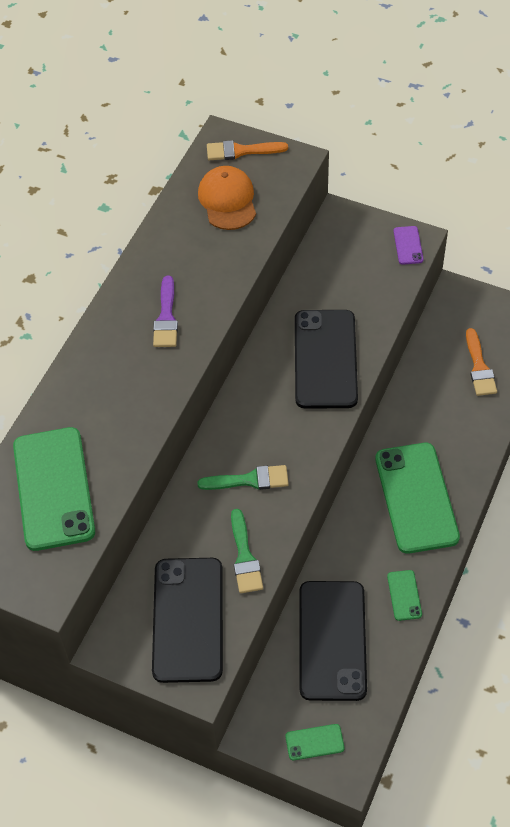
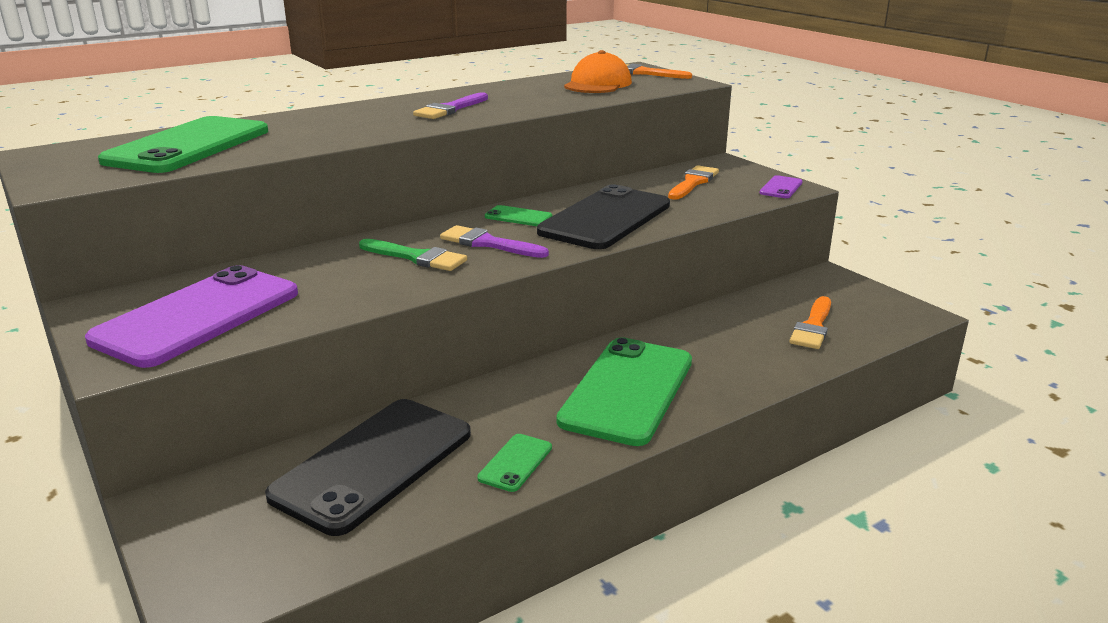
camera: 30 degrees right, 30 degrees down
(188, 619) = (198, 316): black phone -> purple phone
(244, 557) = (329, 298): green brush -> none
(278, 437) = (488, 243): none -> purple brush
(314, 742) = (216, 549): green phone -> green phone (518, 217)
(342, 266) = (693, 182): none -> orange brush

